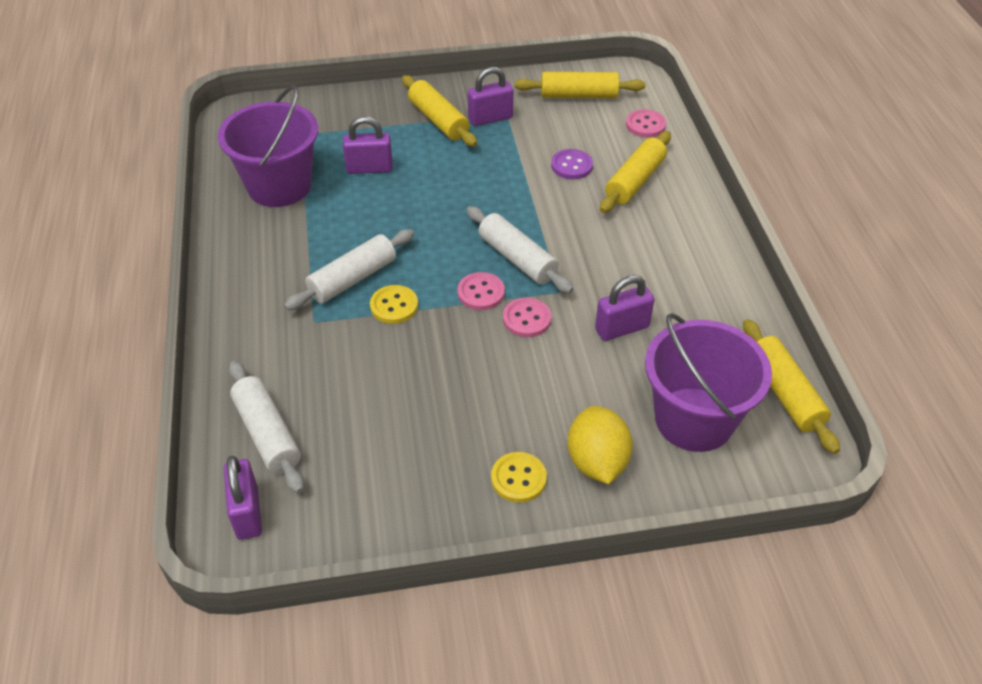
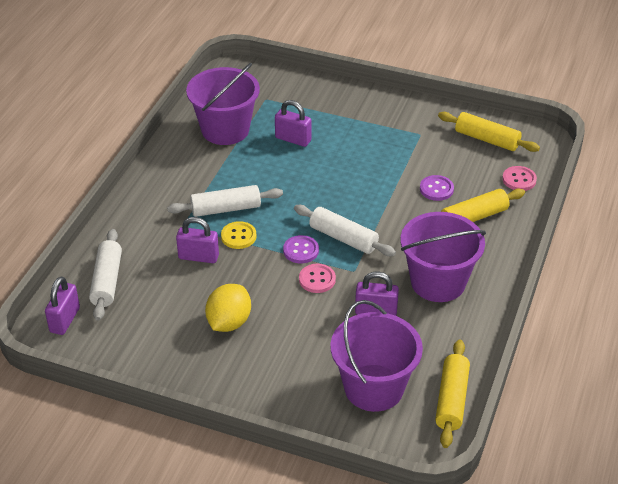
camera: 30 degrees right, 5 degrees down
(438, 120) = (367, 122): yellow rolling pin -> none
(481, 293) = (301, 250): pink button -> purple button
(490, 118) = (406, 133): purple padlock -> purple padlock (198, 257)
(517, 259) = (343, 238): white rolling pin -> white rolling pin turned 45 degrees counterclockwise
(518, 478) = (232, 371): yellow button -> none
(597, 461) = (288, 384): yellow lemon -> yellow lemon (229, 322)
(658, 266) = (438, 282): none -> purple bucket

